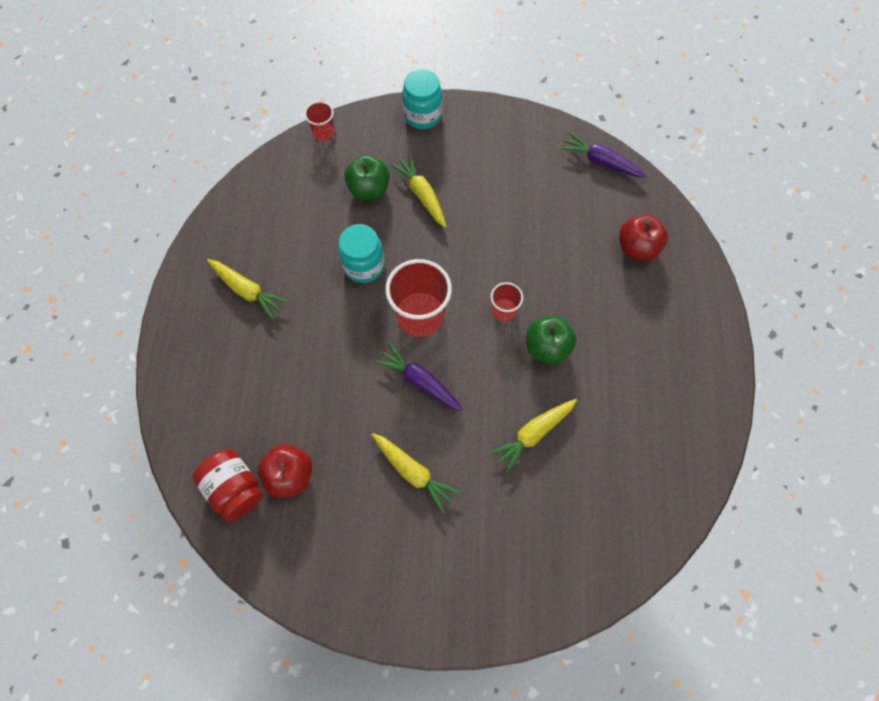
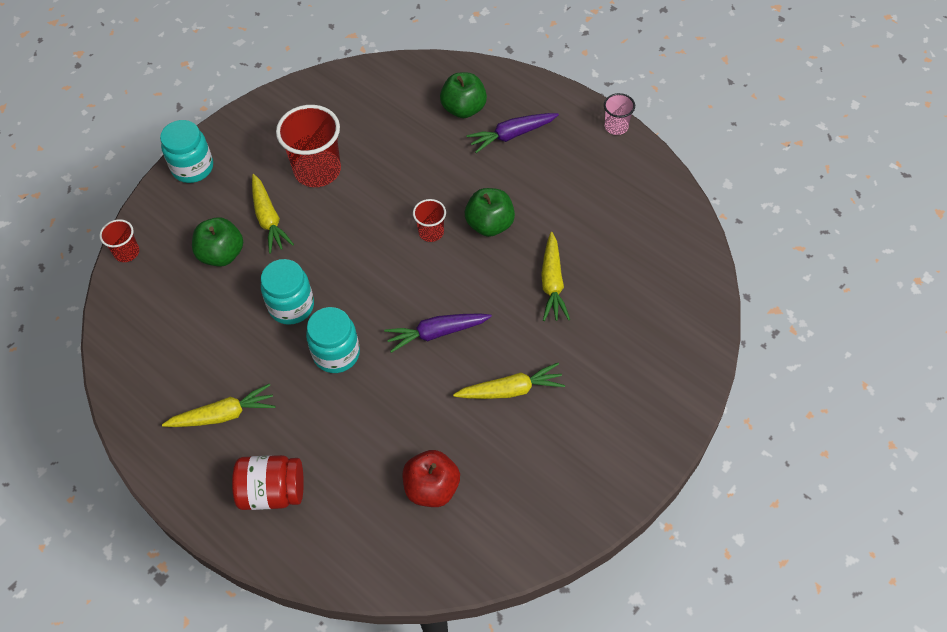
camera: 50 degrees left, 10 degrees down
(235, 488) = (405, 542): red jar -> red jar (272, 491)
(349, 325) = (336, 353): none -> turquoise jar
(420, 316) = (379, 294): red cup -> red cup (317, 170)
(422, 195) = (268, 219): yellow carrot -> yellow carrot turned 120 degrees counterclockwise
(600, 161) = (367, 79): purple carrot -> purple carrot (511, 135)
(637, 248) = (464, 109): red apple -> green apple
(729, 374) = (616, 126): none -> pink cup

